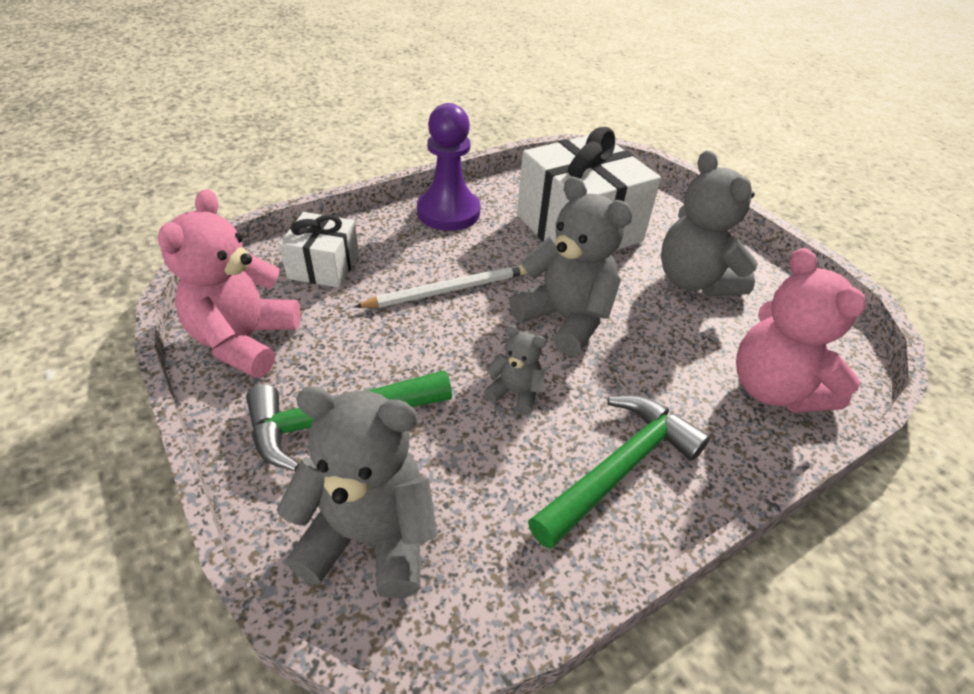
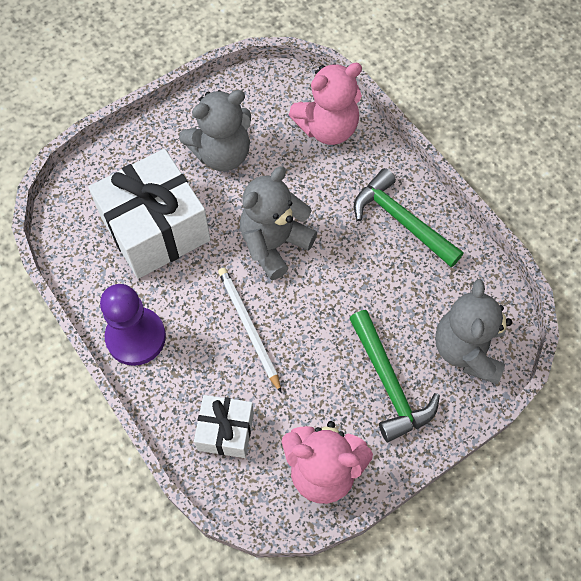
camera: 90 degrees left, 20 degrees up
(515, 393) = (351, 277): grey teddy bear -> none

